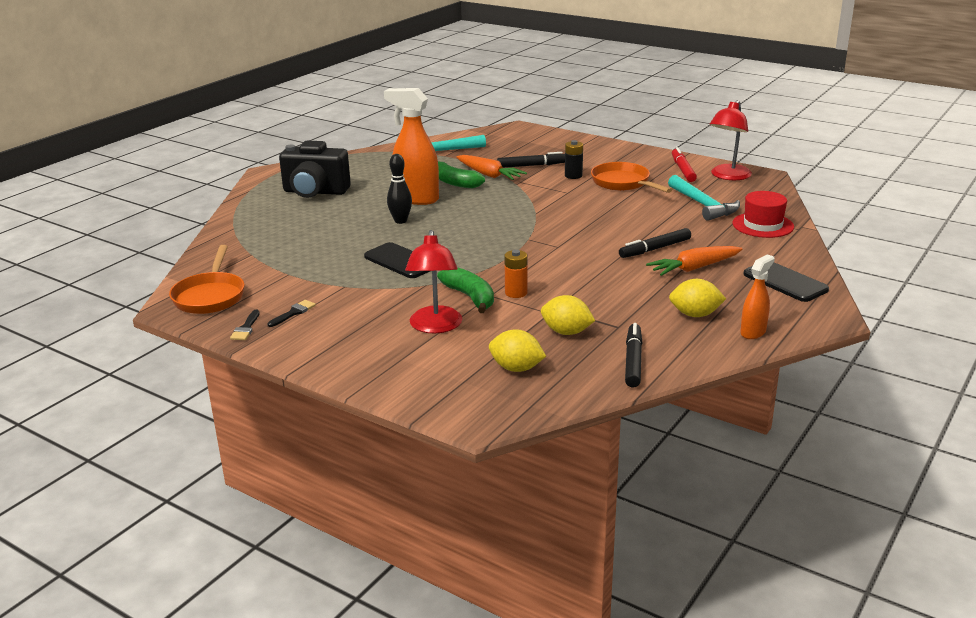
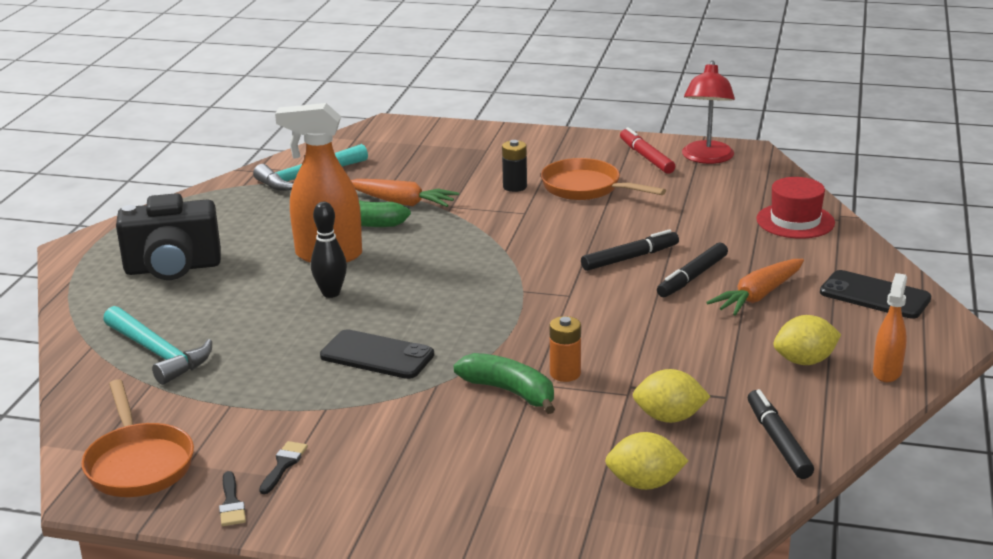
camera: 20 degrees left, 0 degrees up
(435, 327) = (496, 445): red lamp -> none
(532, 166) = (449, 180): black marker -> black marker (630, 258)
(703, 205) = (706, 204): turquoise hammer -> turquoise hammer (158, 353)

